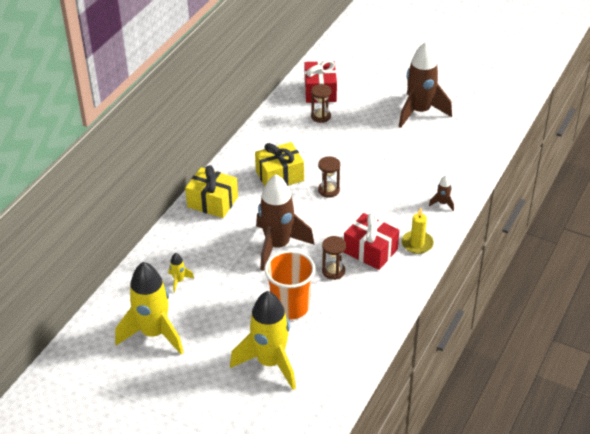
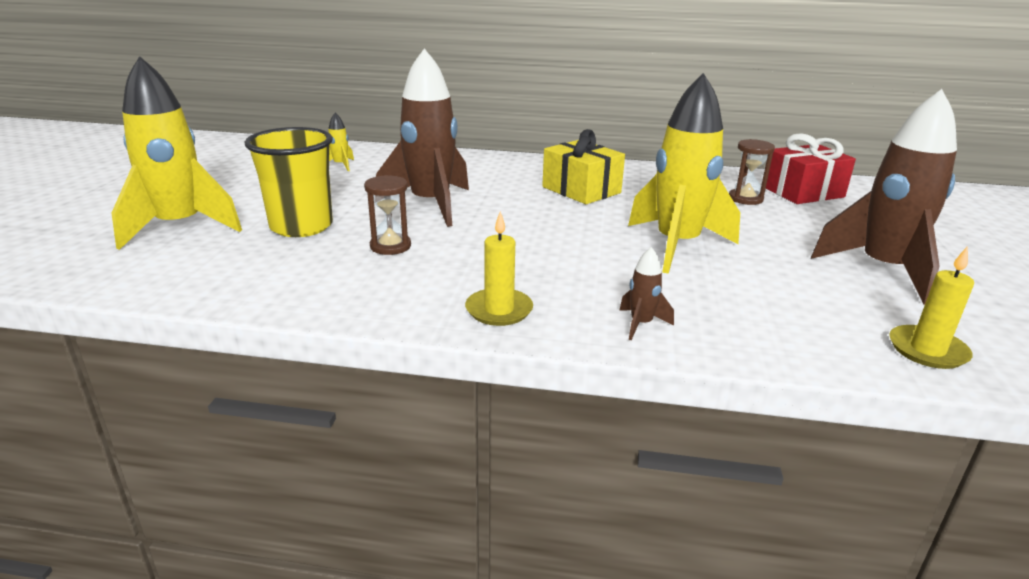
camera: 70 degrees right, 15 degrees down
(154, 333) = (246, 165): yellow rocket -> yellow rocket (677, 246)
(212, 202) = (495, 164): yellow gift -> none
(290, 306) = (301, 226): orange cup -> yellow cup
(328, 190) = (581, 222): brown hourglass -> none
(370, 251) = (455, 269): red gift -> none
(483, 135) = (927, 350): none -> yellow candle

